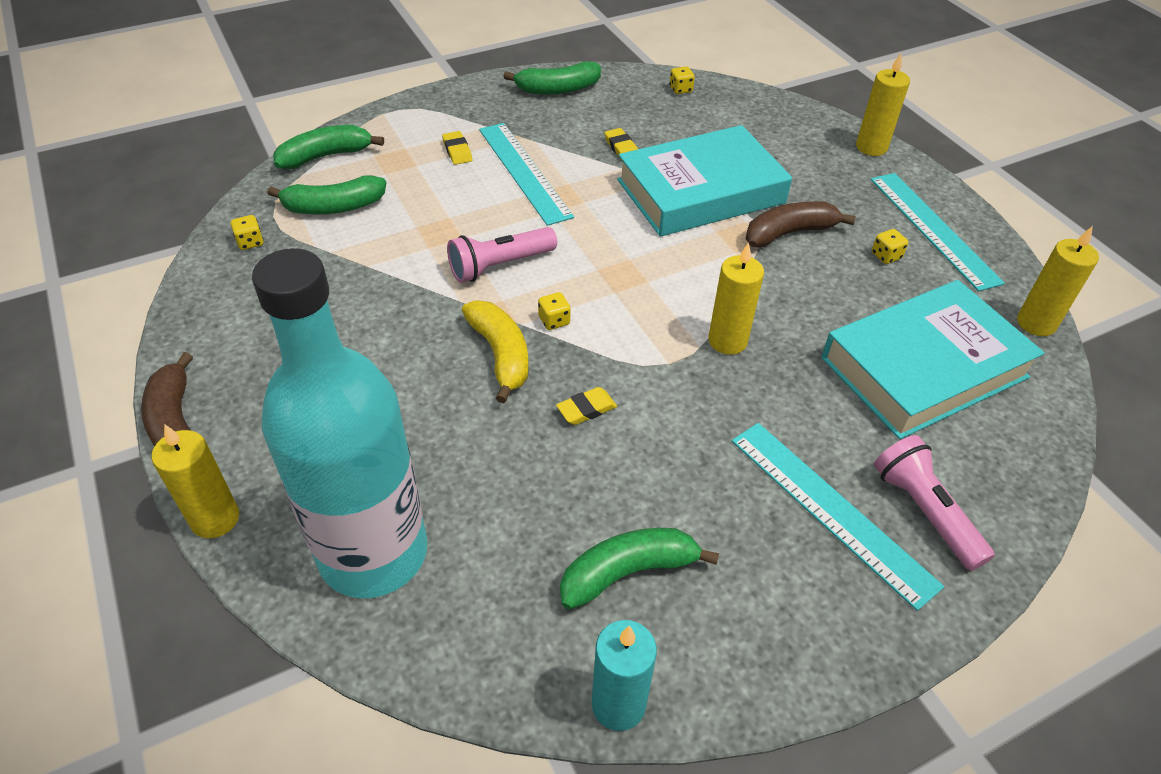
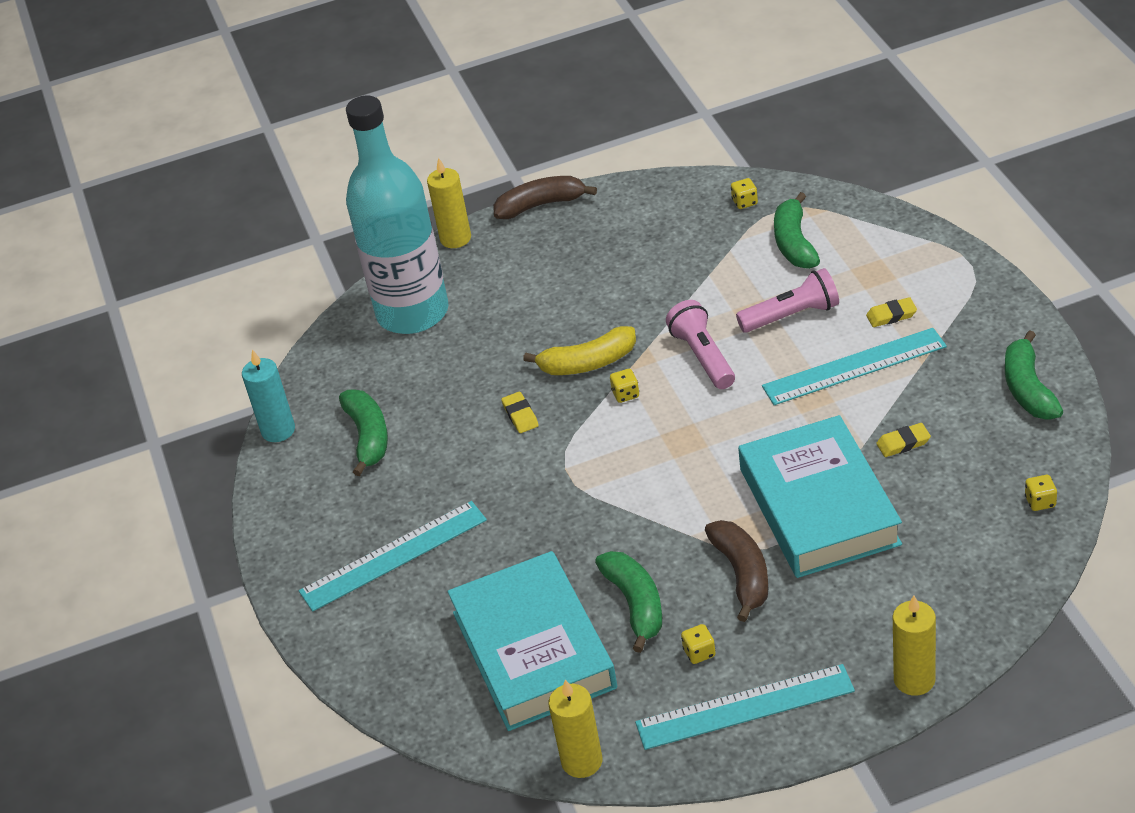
camera: 105 degrees right, 5 degrees down
(326, 156) = (879, 226): green banana -> green banana (635, 604)
(727, 341) = (586, 509): yellow candle -> none
(924, 512) = (379, 614): pink flashlight -> pink flashlight (792, 315)

